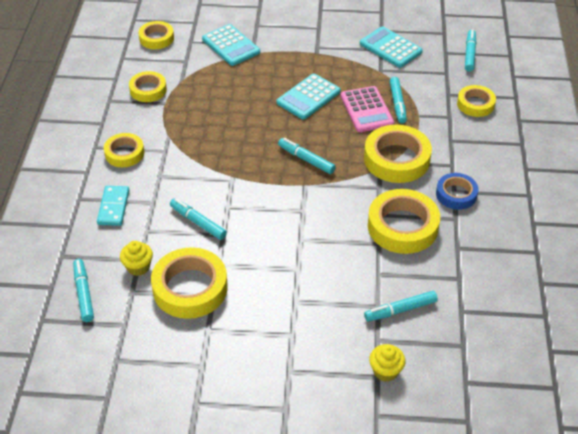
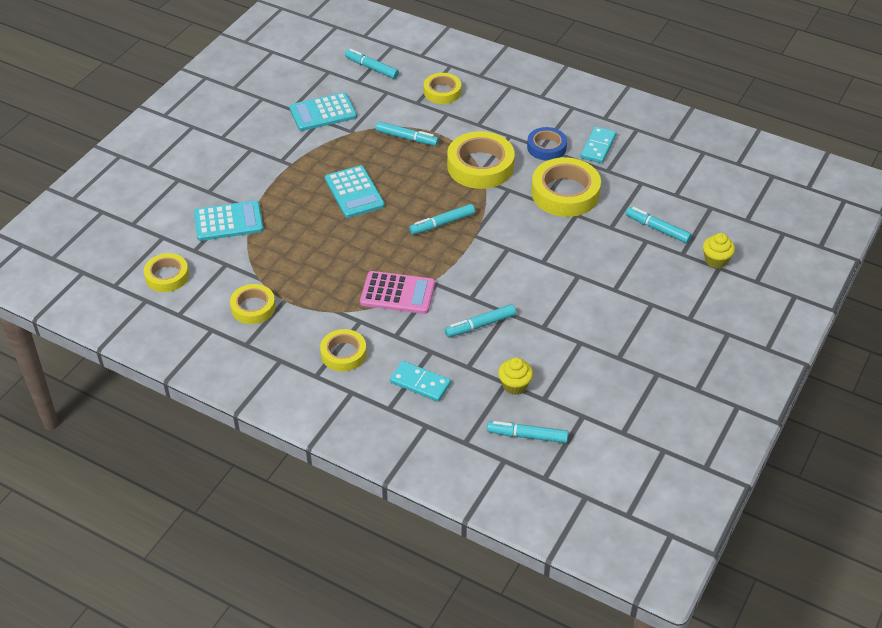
camera: 65 degrees left, 0 degrees up
(190, 288) = (562, 355): yellow tape -> none
(366, 110) = (401, 160): pink calculator -> pink calculator (397, 293)
(400, 310) = (657, 229): turquoise marker -> turquoise marker turned 120 degrees clockwise
(486, 230) = (598, 147): none -> turquoise domino

